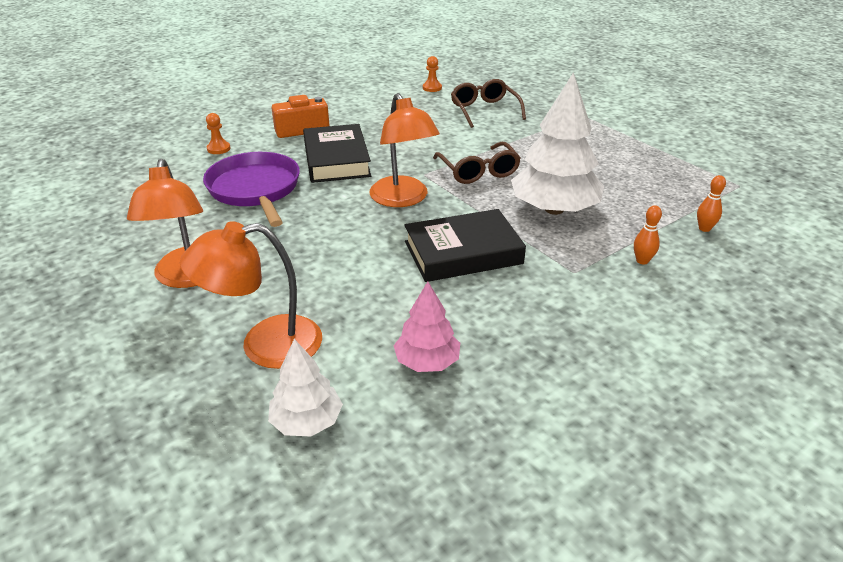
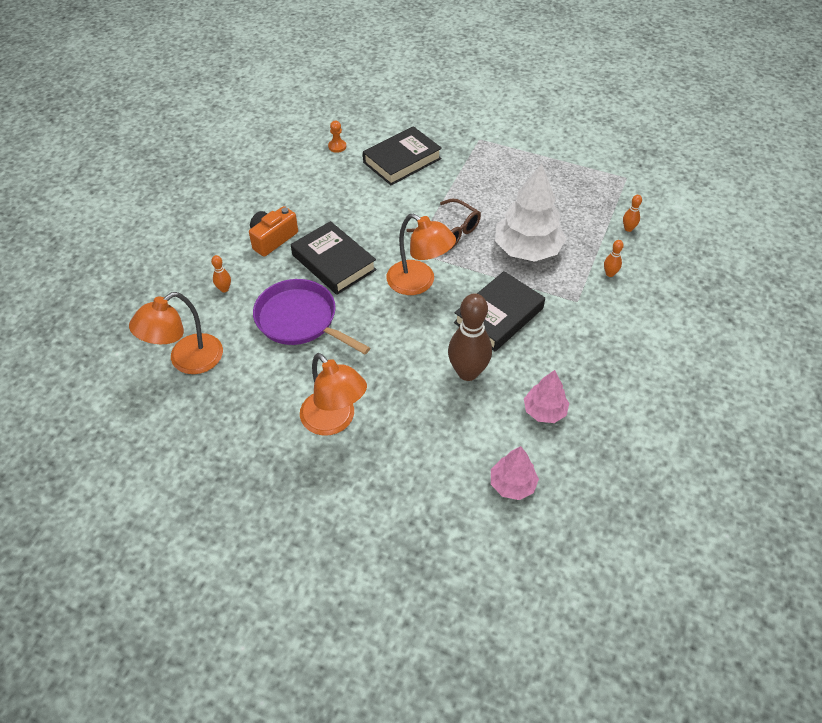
camera: 30 degrees left, 15 degrees up
(218, 149) = (224, 289): orange pawn -> orange bowling pin
(265, 345) = (439, 447): orange lamp -> orange lamp (187, 361)
(307, 421) = (512, 484): white tree -> pink tree
(373, 289) = (467, 372): none -> brown bowling pin
(485, 111) = (402, 160): brown glasses -> black book

